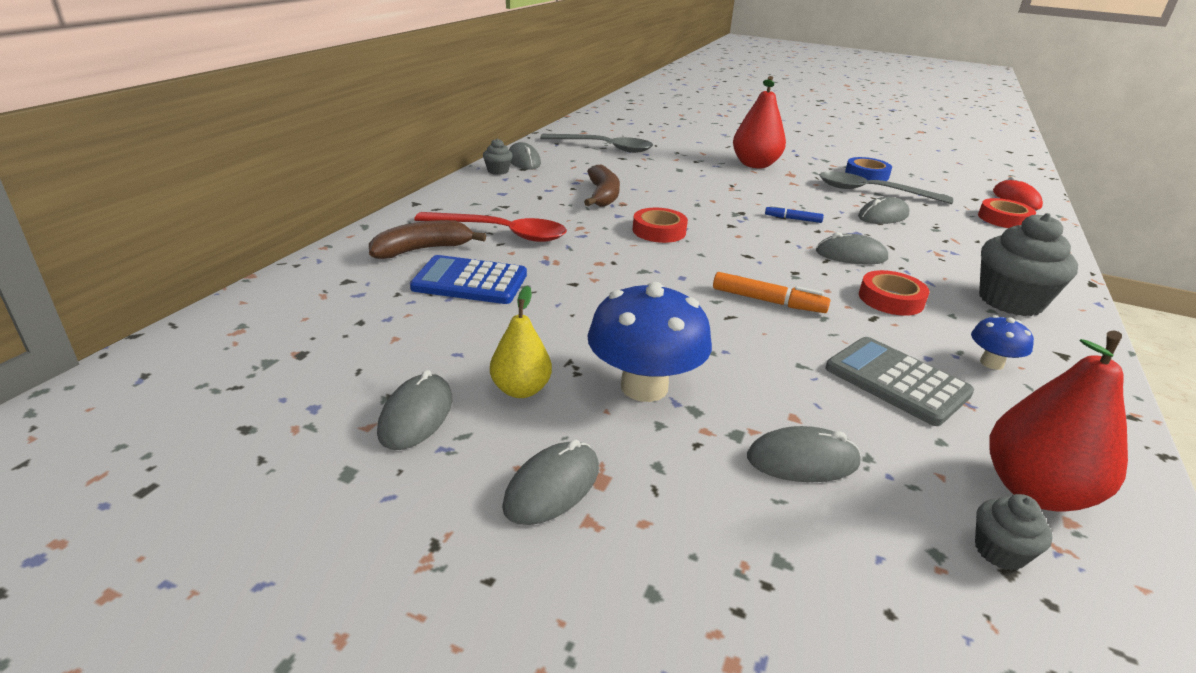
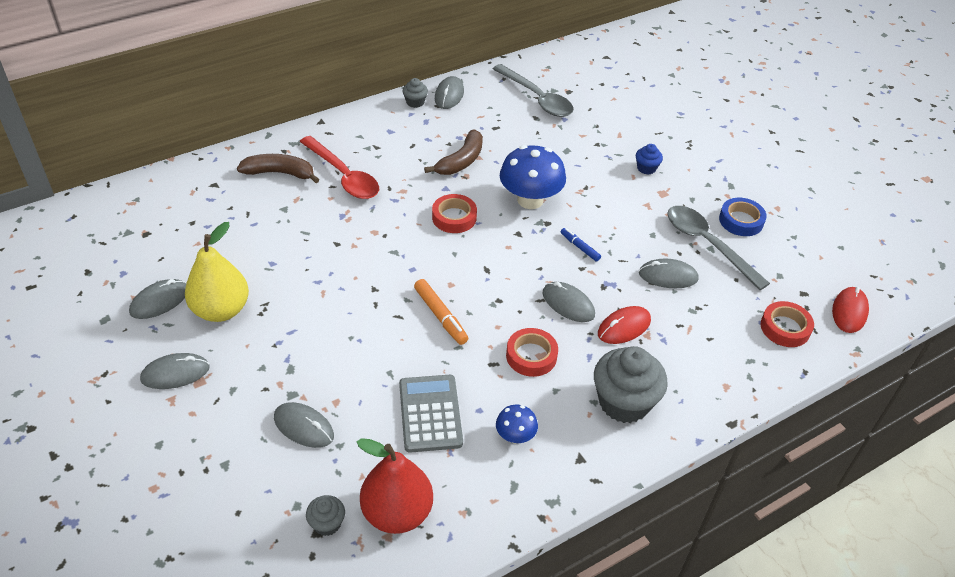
camera: 35 degrees right, 15 degrees up
(470, 281) = (278, 215): blue calculator -> none
(521, 390) = (221, 310): yellow pear -> yellow pear, size x1.63
(644, 387) = (283, 341): blue mushroom -> blue mushroom (530, 200)
(755, 165) = (646, 168): red pear -> blue cupcake
(915, 255) = (624, 327): none -> red mouse

